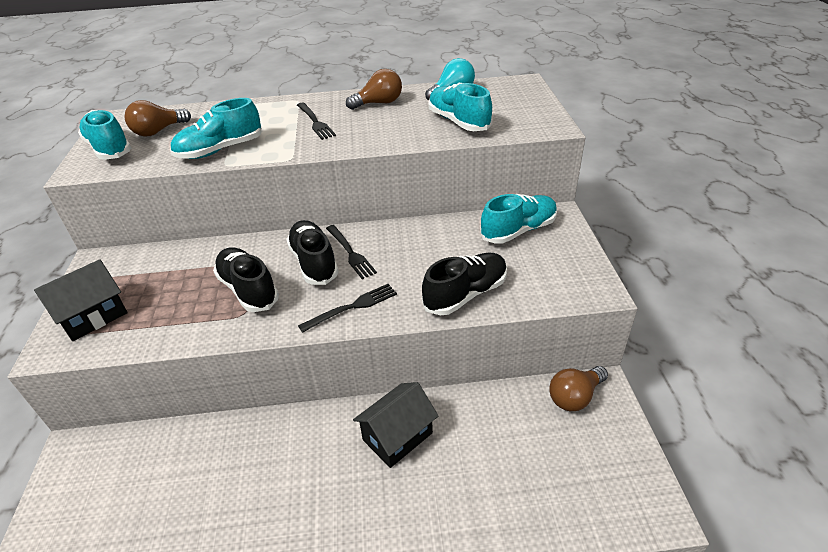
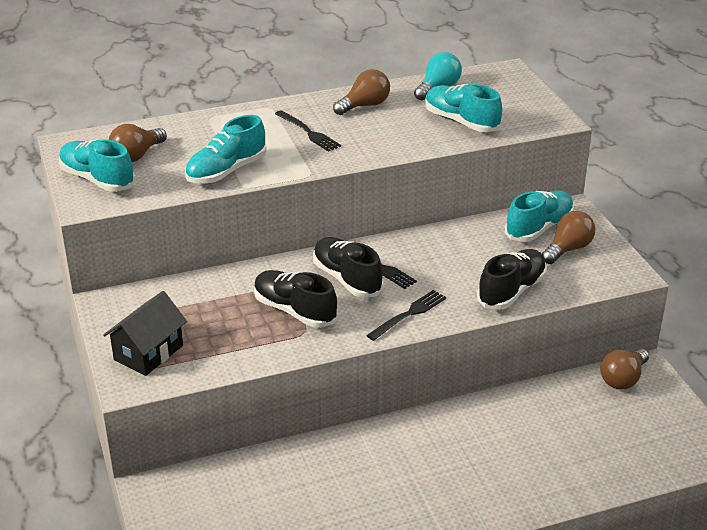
camera: 15 degrees left, 5 degrees down
(397, 436) = (471, 432): black house -> none
(540, 255) = (568, 249): none -> brown light bulb

